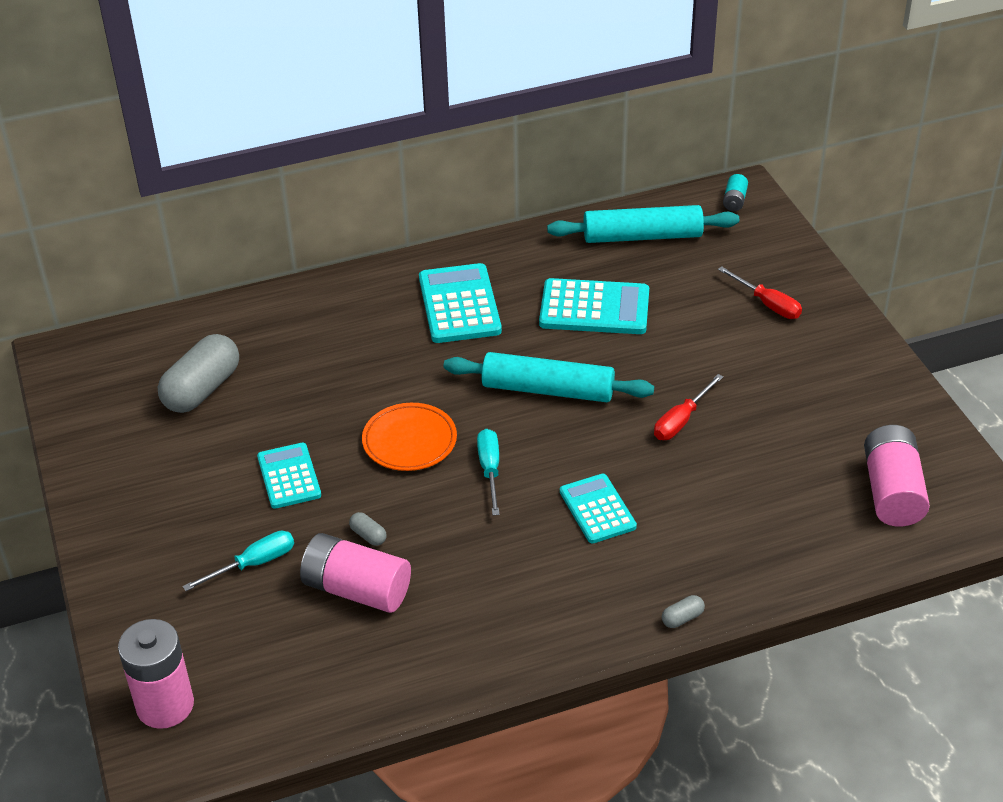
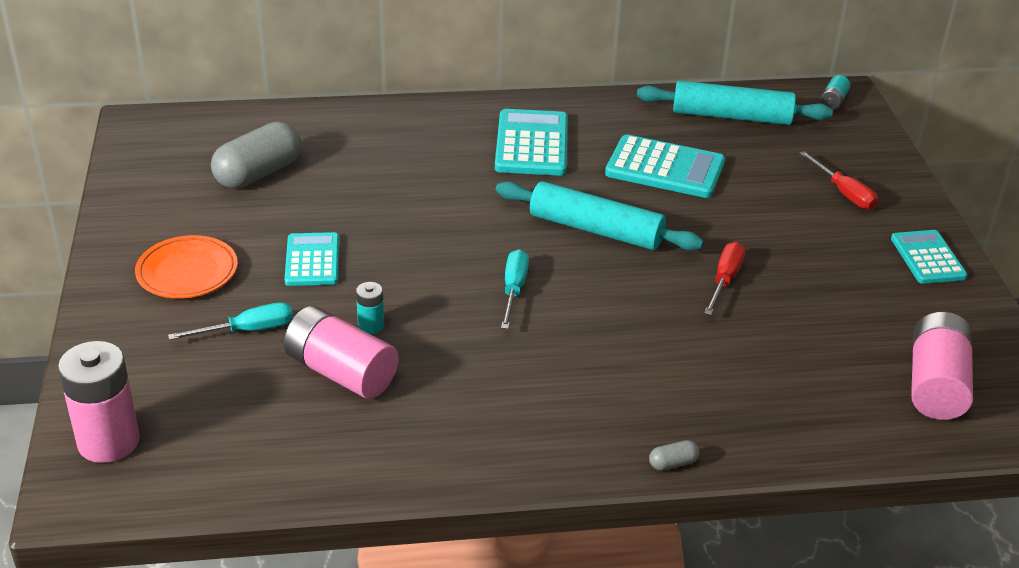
camera: 10 degrees right, 5 degrees down
(368, 535) = (371, 326): grey capsule -> turquoise battery
(409, 441) = (442, 251): orange plate -> orange plate (187, 272)
(597, 509) = (613, 344): turquoise calculator -> turquoise calculator (928, 258)
(681, 420) = (725, 280): red screwdriver -> red screwdriver turned 150 degrees clockwise

